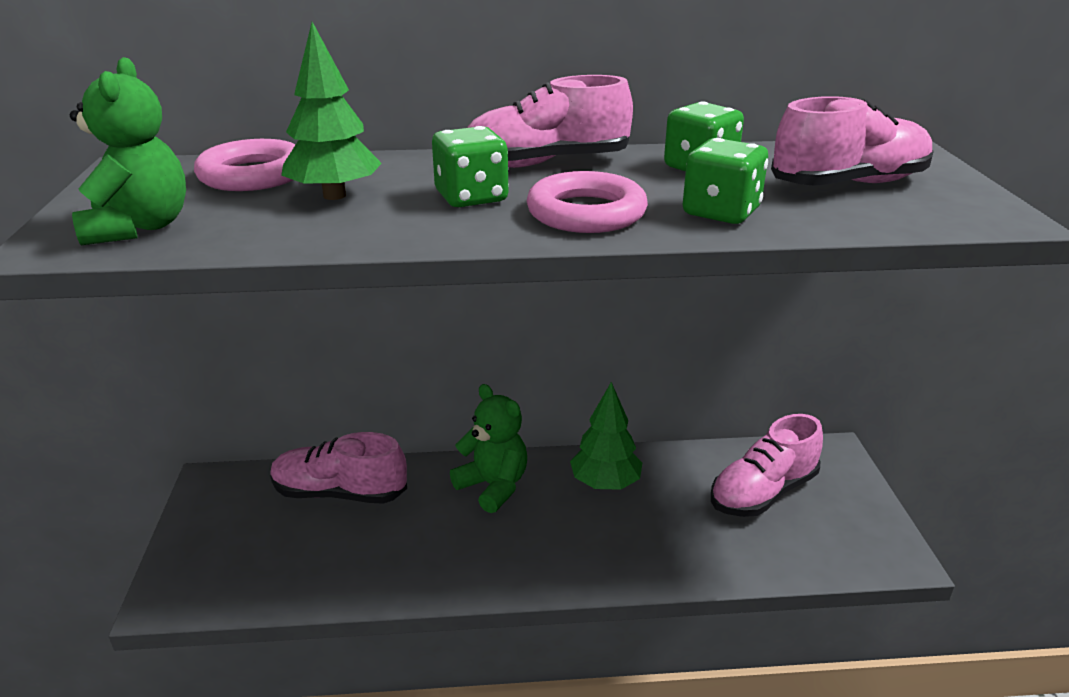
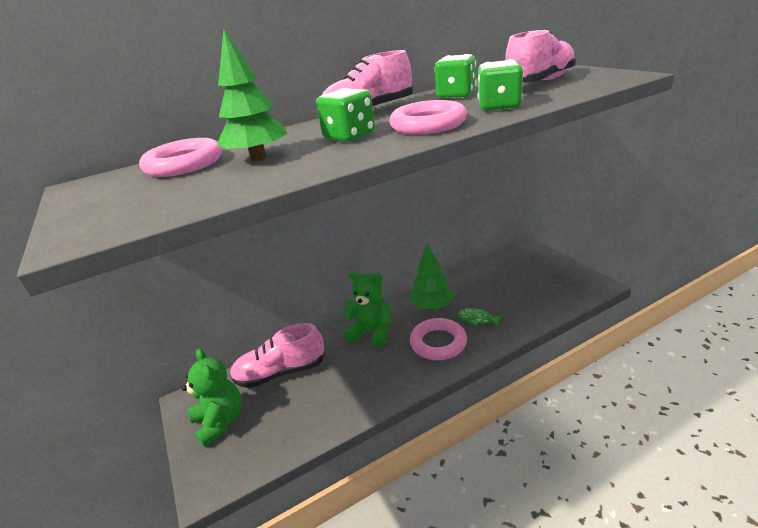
camera: 20 degrees left, 0 degrees up
(139, 228) = (136, 209): green teddy bear -> green teddy bear (220, 421)
(572, 542) = (438, 343): none -> pink ring
(657, 531) = (477, 319): none -> green fish
(763, 492) = (513, 280): pink shoe -> none

